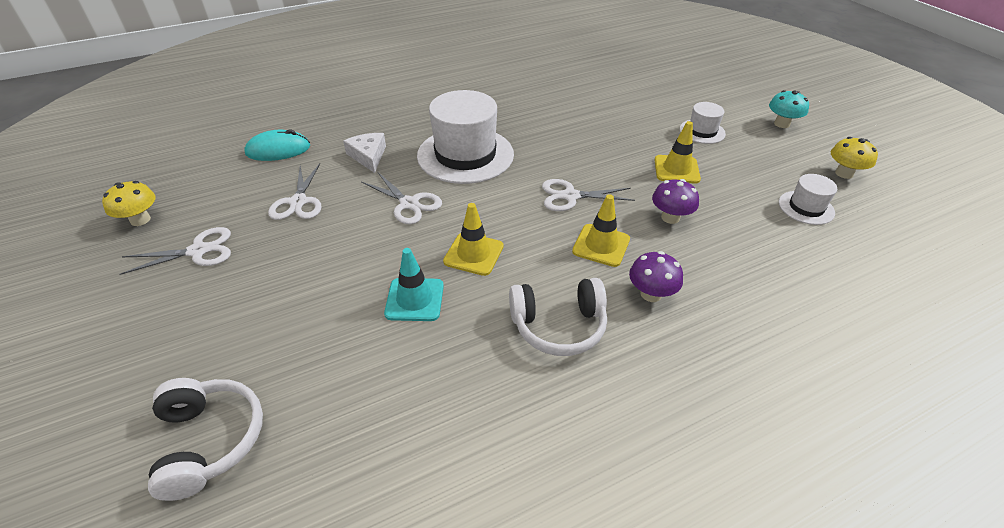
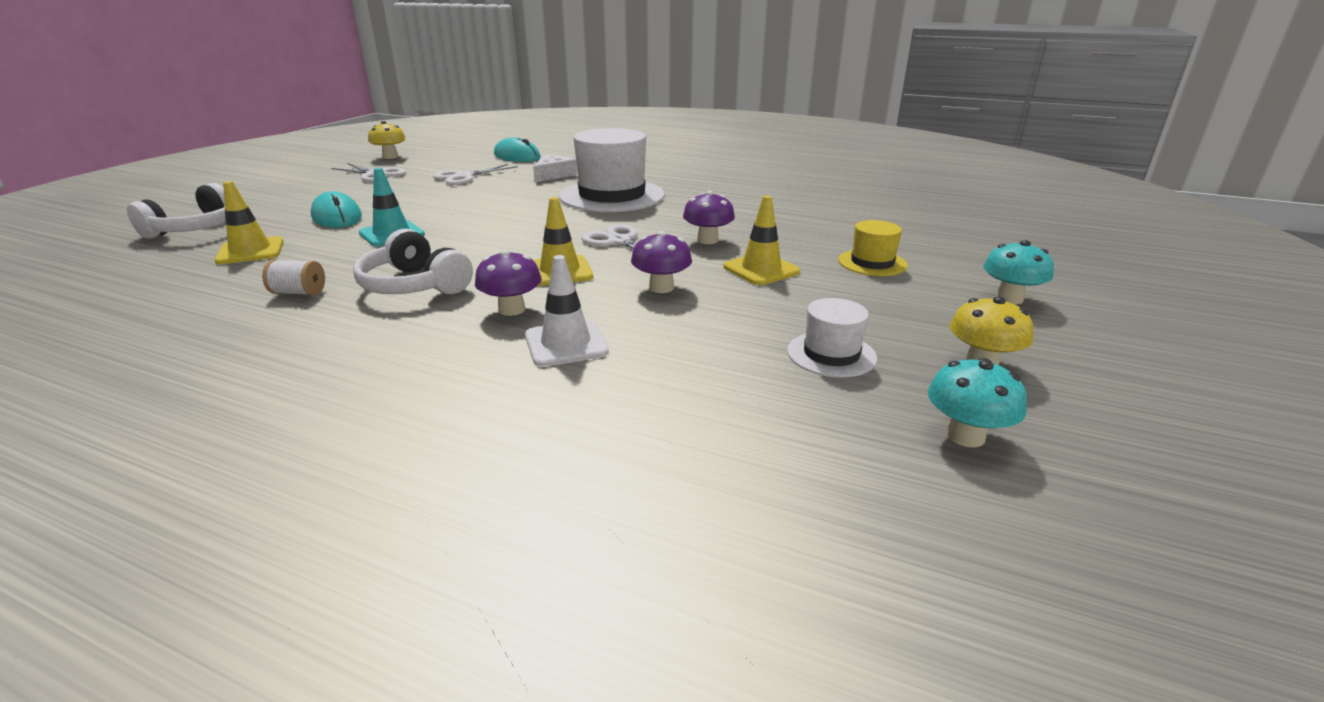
camera: 50 degrees right, 15 degrees down
(313, 319) = (337, 216): none -> turquoise mouse
(409, 204) = (511, 200): white scissors -> none
(473, 254) = (475, 234): yellow traffic cone -> yellow traffic cone (250, 251)
(508, 400) = (299, 292): none -> white spool
(607, 162) = (707, 240): none -> purple mushroom
(702, 131) = (872, 263): white hat -> yellow hat
(725, 292) = (566, 344): none -> white traffic cone
(906, 217) = (965, 436): none -> turquoise mushroom

